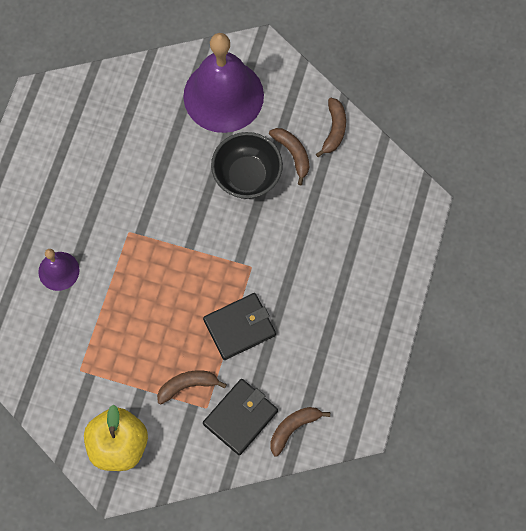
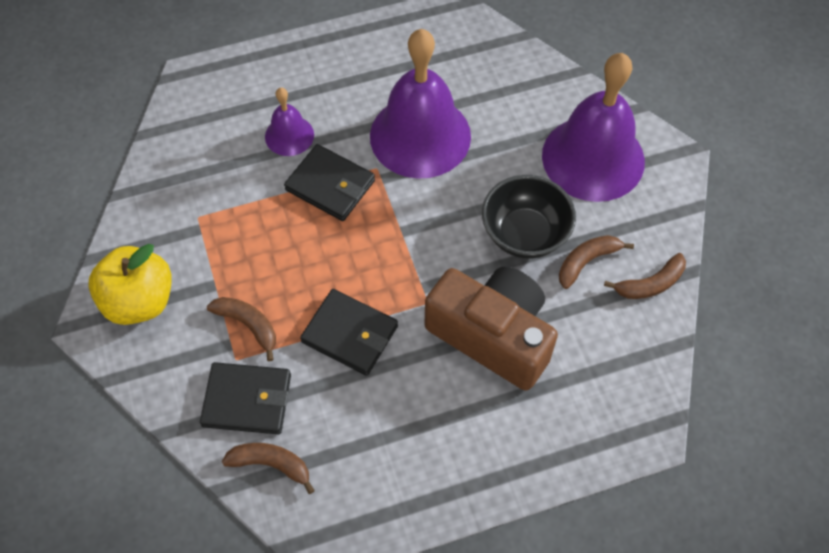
camera: 55 degrees right, 10 degrees down
(120, 270) = (330, 185): none -> black wallet
(125, 188) = (420, 136): none -> purple bell
(293, 154) = (587, 261): brown banana -> brown banana turned 150 degrees counterclockwise
(301, 244) = (492, 335): none -> brown camera

